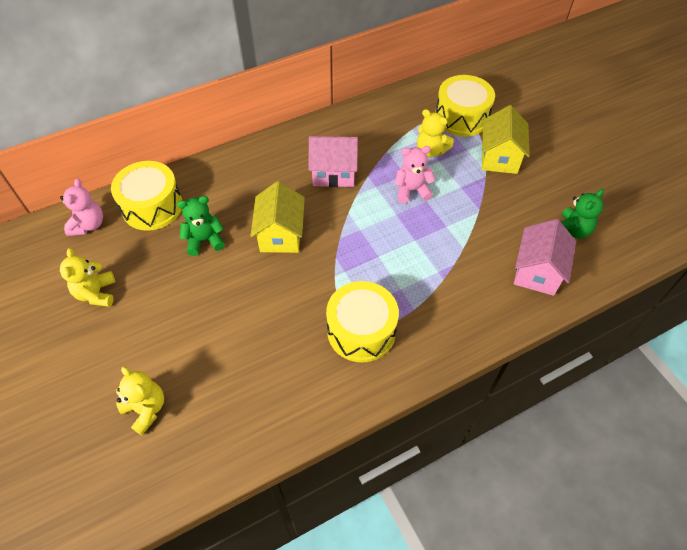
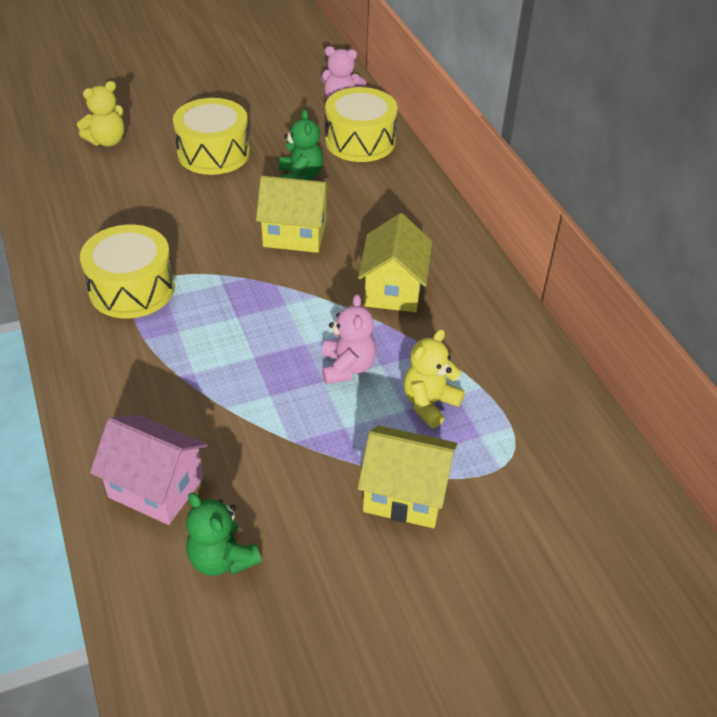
camera: 95 degrees right, 10 degrees down
(96, 293) = (250, 110): yellow teddy bear -> none
(334, 173) = (393, 289): pink house -> yellow house
(461, 117) = (510, 460): yellow drum -> yellow drum (213, 153)

